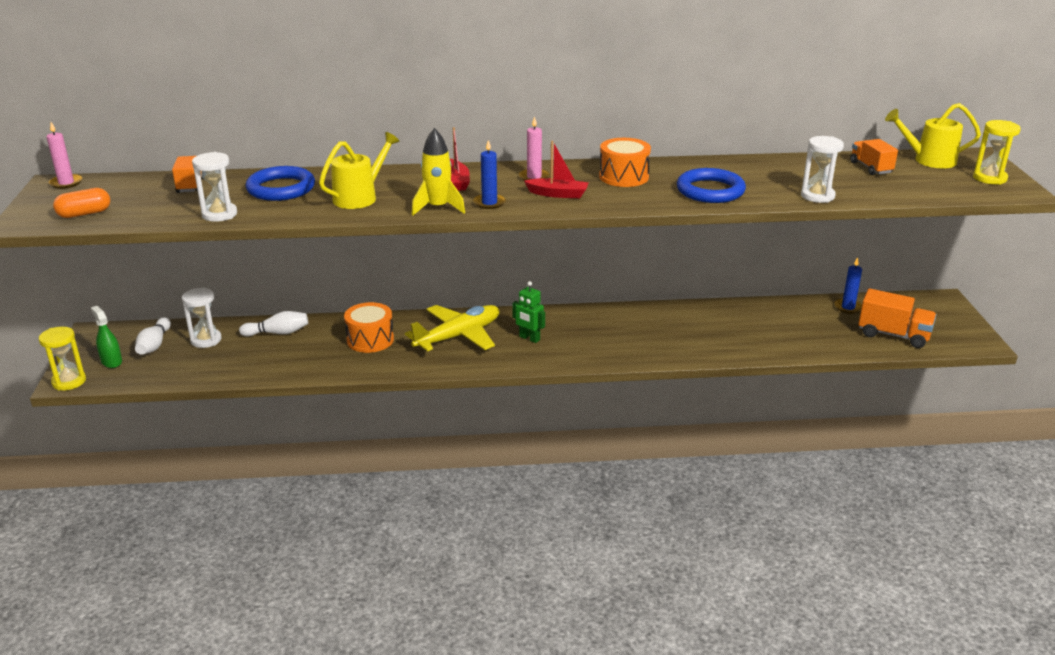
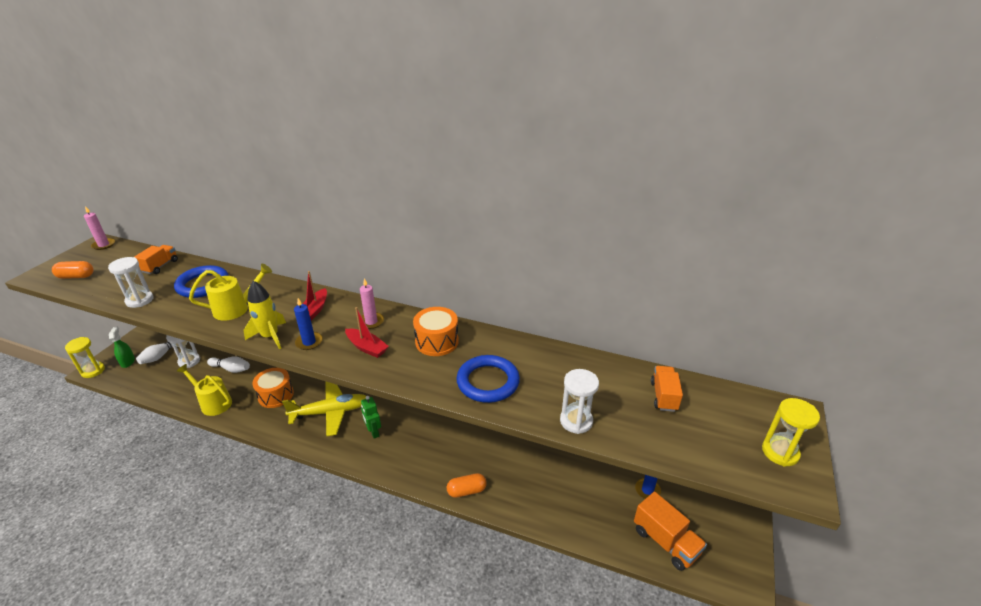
camera: 25 degrees right, 5 degrees up
(679, 353) = (466, 491): none -> orange capsule
(928, 160) = (733, 403): yellow watering can -> yellow watering can (213, 403)

